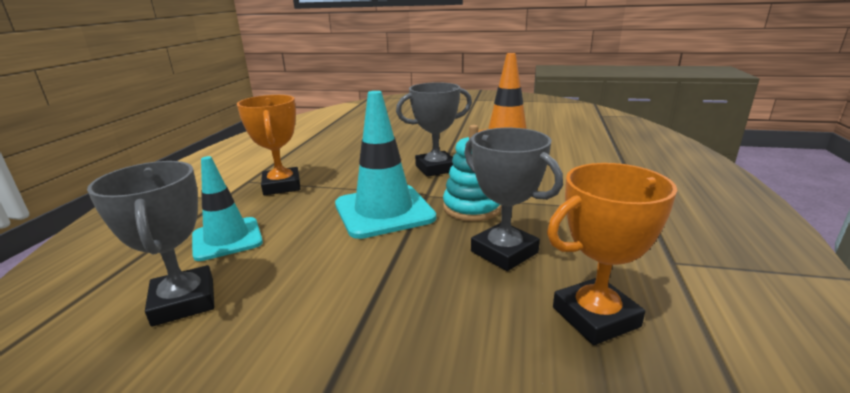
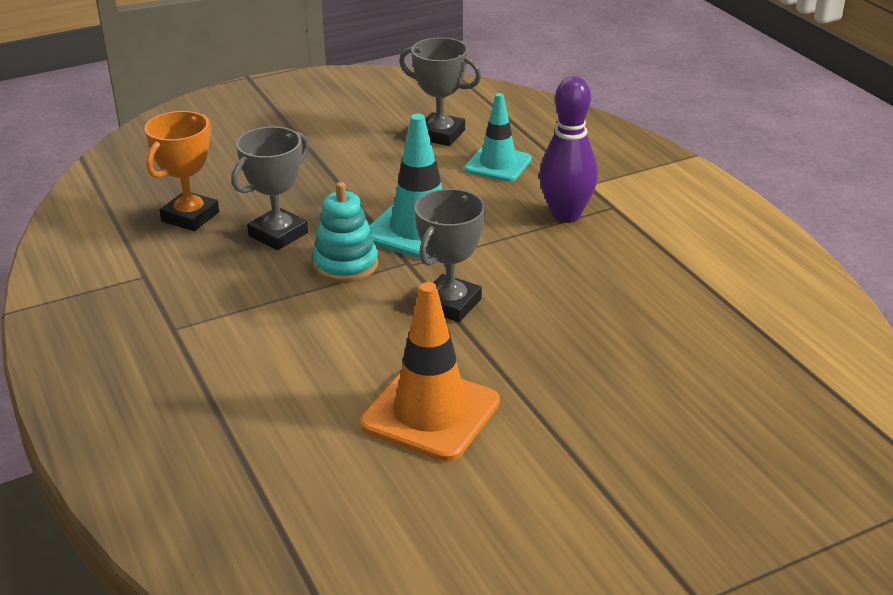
camera: 140 degrees right, 10 degrees up
(282, 186) = (566, 215): orange trophy -> purple bowling pin
(504, 252) = (278, 234): grey trophy -> grey trophy turned 60 degrees counterclockwise

